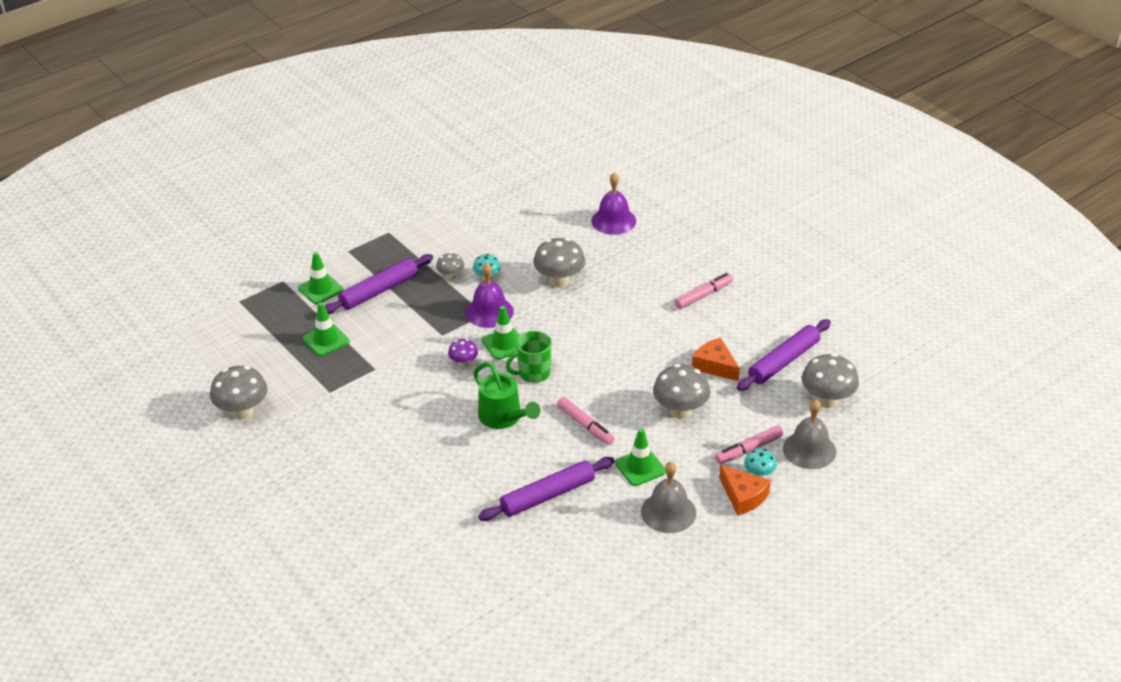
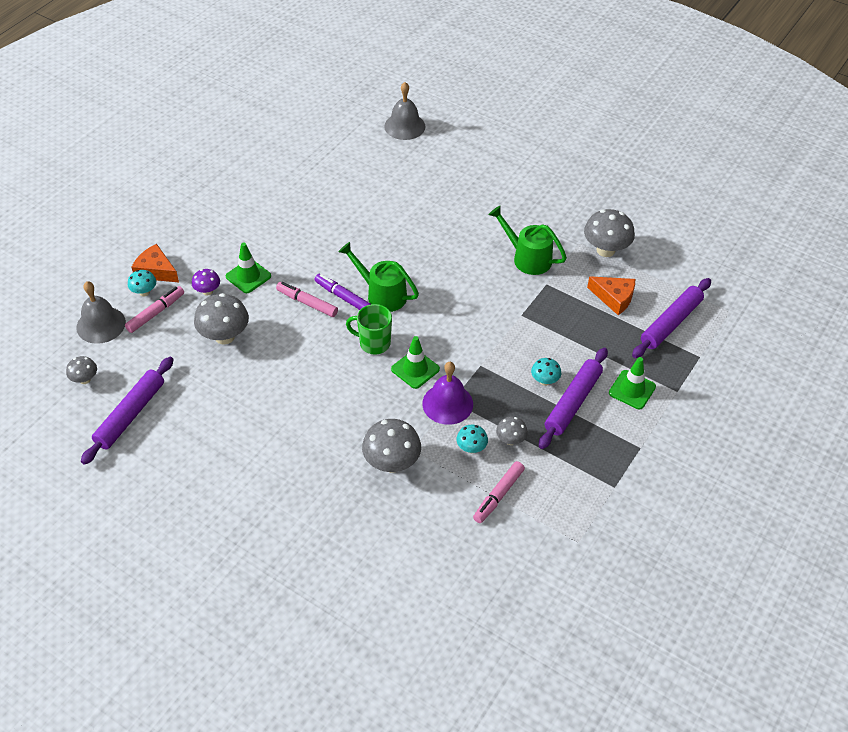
camera: 160 degrees right, 10 degrees up
(326, 340) = (585, 333): green traffic cone -> none
(330, 422) = (527, 258): none -> green watering can
(392, 311) = (544, 381): none -> turquoise mushroom
(463, 363) = (443, 339): purple mushroom -> purple mushroom (207, 291)
(533, 374) = (373, 343): green mug -> green mug turned 120 degrees counterclockwise
(545, 423) = (343, 297): none -> purple marker
(547, 495) = (317, 237): purple rolling pin -> purple rolling pin (670, 323)
(613, 221) = (361, 576): purple bell -> none
(668, 512) = (216, 245): grey bell -> grey bell (404, 126)
(703, 295) = (227, 482): pink marker -> pink marker (498, 495)
(715, 366) = (200, 393): orange cheese -> orange cheese (614, 298)
(827, 400) = (85, 379): grey mushroom -> grey mushroom, size x0.54

